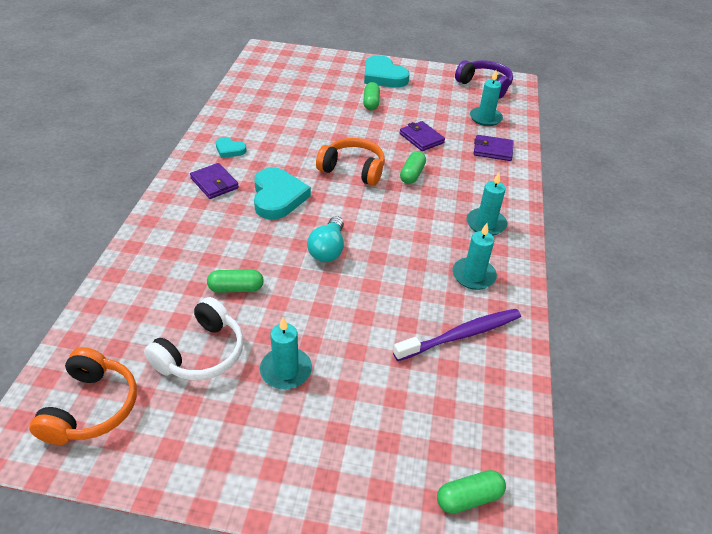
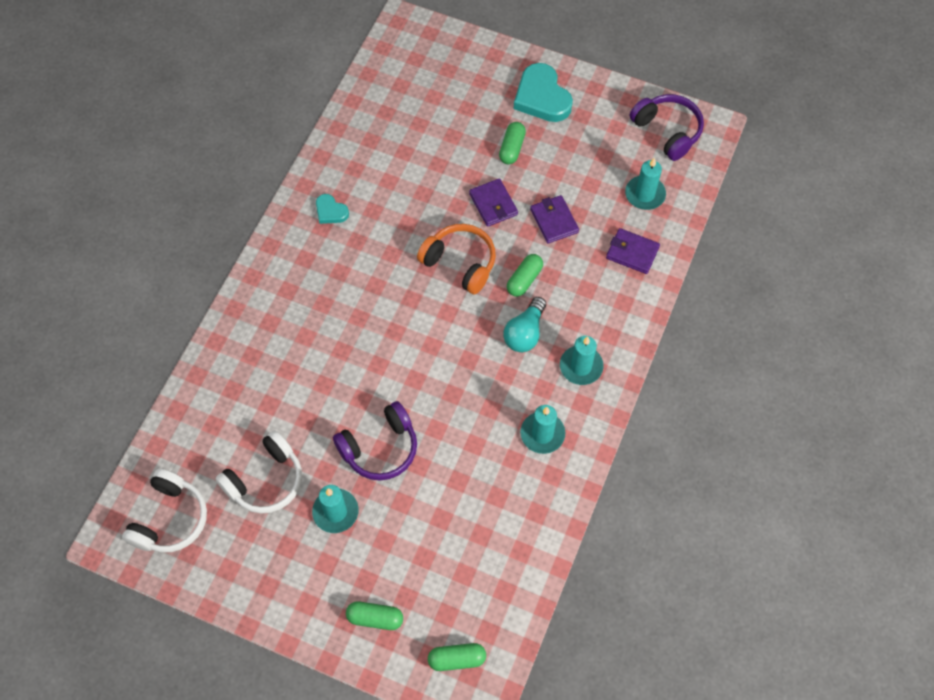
camera: 15 degrees right, 20 degrees up
(91, 407) = (170, 519): orange headphones -> white headphones
(214, 183) = (306, 263): purple wallet -> purple wallet (493, 204)
(236, 288) = (307, 411): green capsule -> green capsule (375, 618)
(278, 197) = (369, 294): turquoise heart -> none
(319, 308) = (380, 448): none -> purple headphones
(328, 249) = (405, 376): turquoise light bulb -> turquoise light bulb (525, 333)
(461, 335) = (505, 503): purple toothbrush -> none

